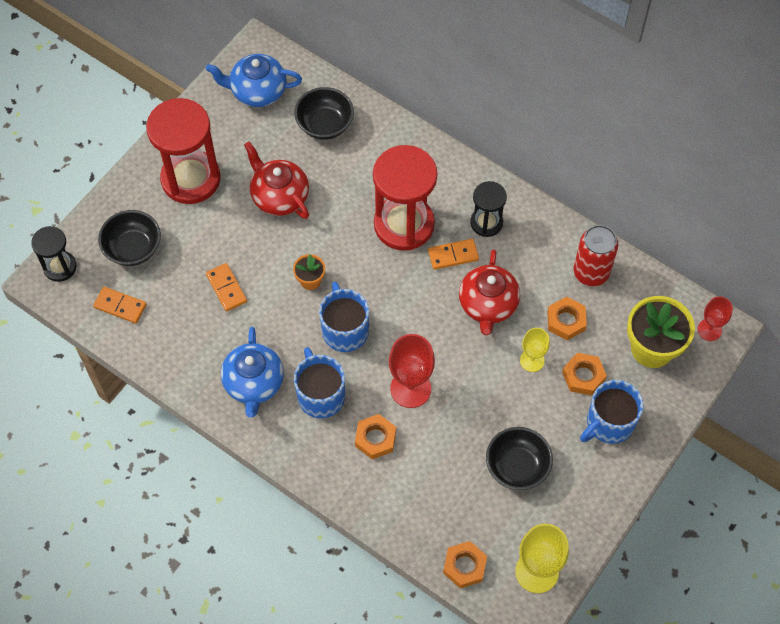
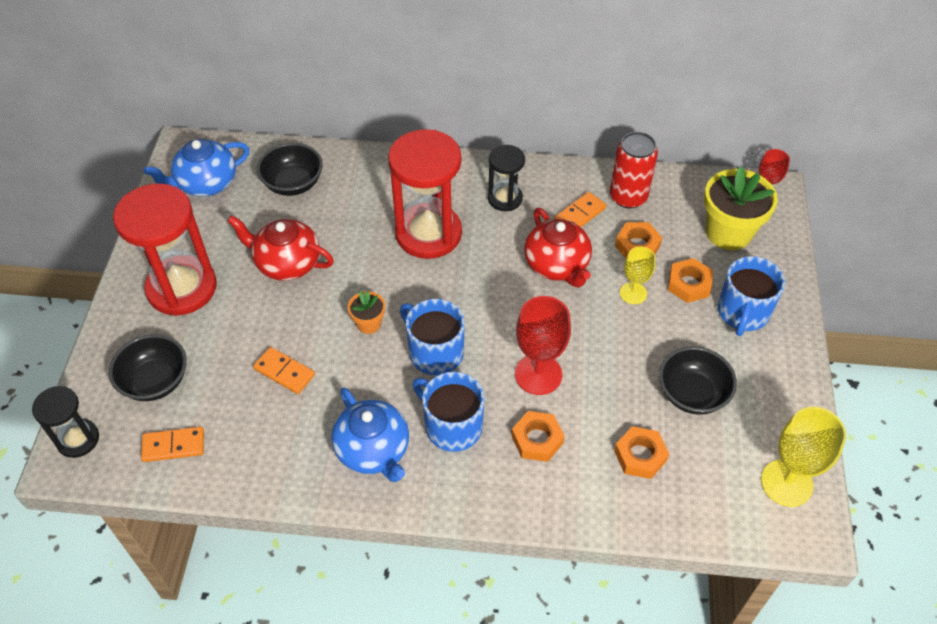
camera: 30 degrees left, 10 degrees down
(453, 255) = (494, 238): orange domino -> orange domino (580, 214)
(464, 566) = (715, 517): orange nut -> orange nut (640, 456)

